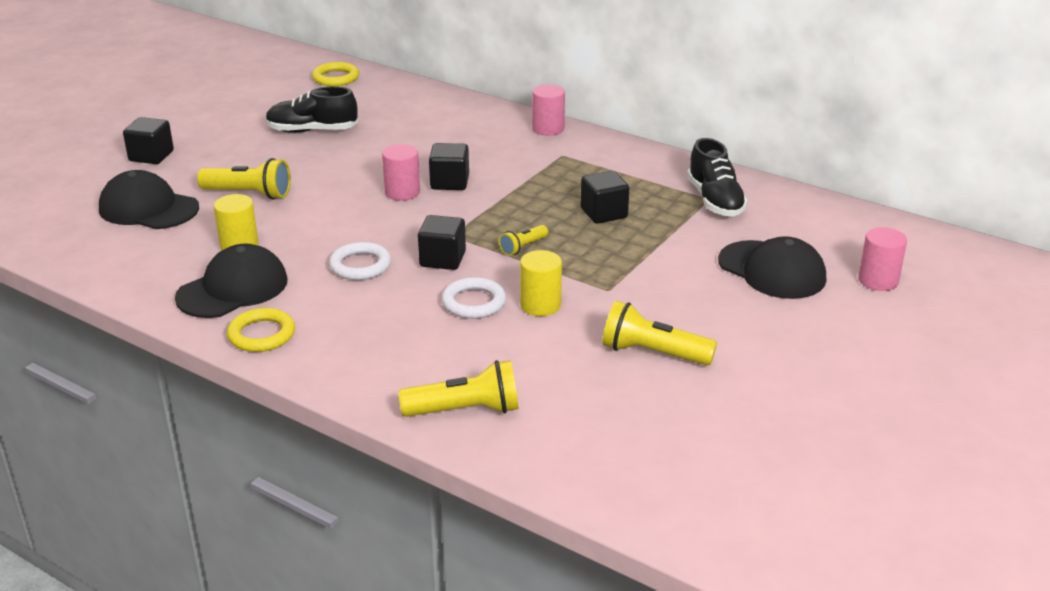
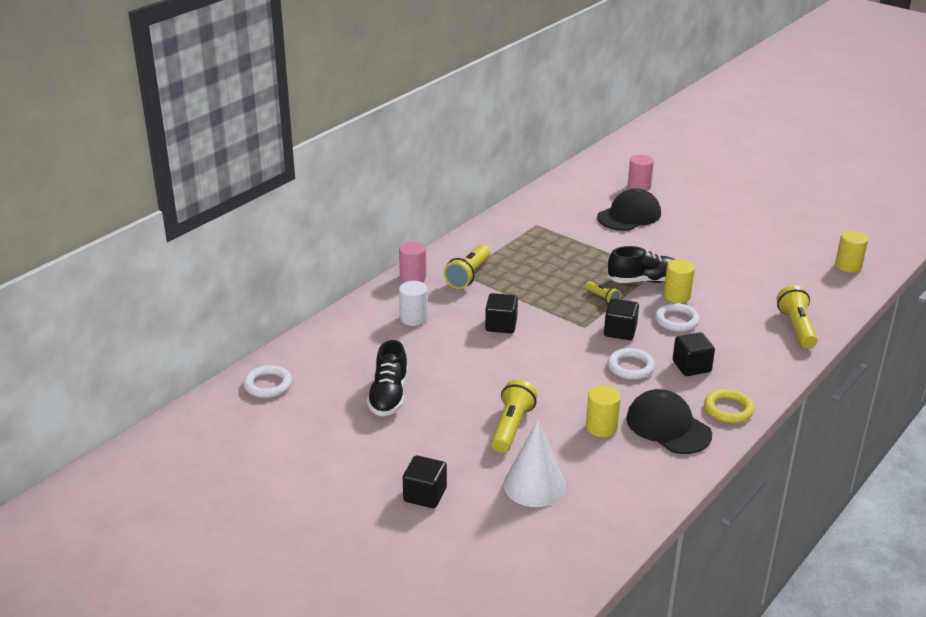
camera: 85 degrees left, 0 degrees up
(148, 208) = (534, 485): black cap -> white cone
(335, 78) = (268, 385): yellow ring -> white ring
(402, 192) = (516, 347): pink cylinder -> none
(459, 134) = (413, 318): none -> white cylinder
(603, 213) = (555, 264): black cube -> black cube (691, 366)
(653, 353) = (725, 262): yellow flashlight -> yellow flashlight (468, 275)
(683, 491) = (848, 266): none -> yellow cylinder
(715, 201) = (539, 223): black shoe -> black shoe (644, 281)

